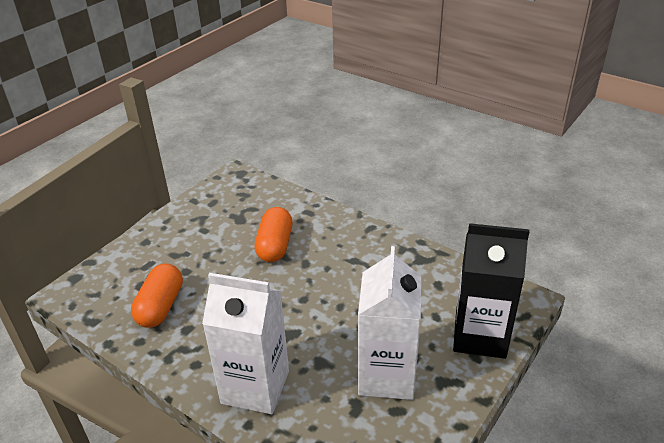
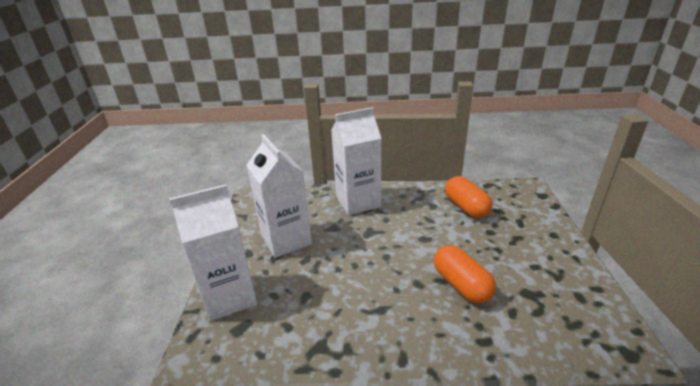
camera: 145 degrees right, 5 degrees down
(480, 336) = (229, 296): black carton -> white carton

